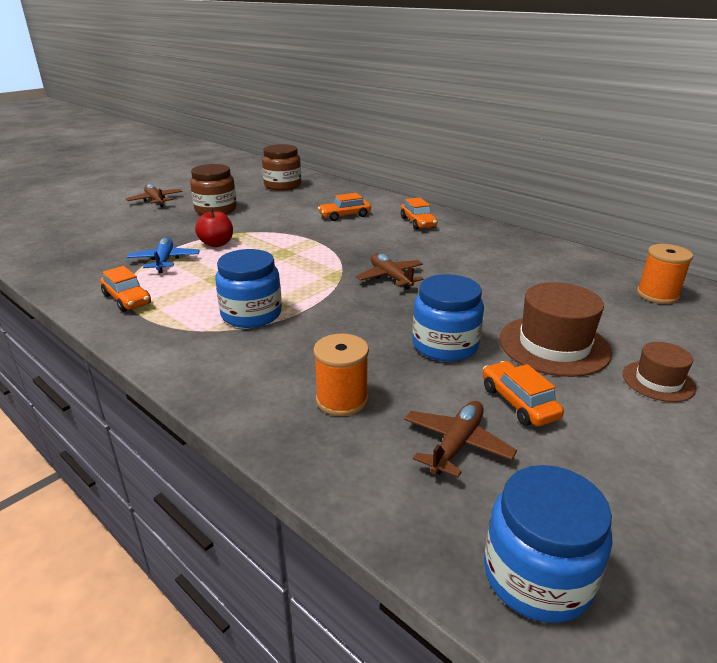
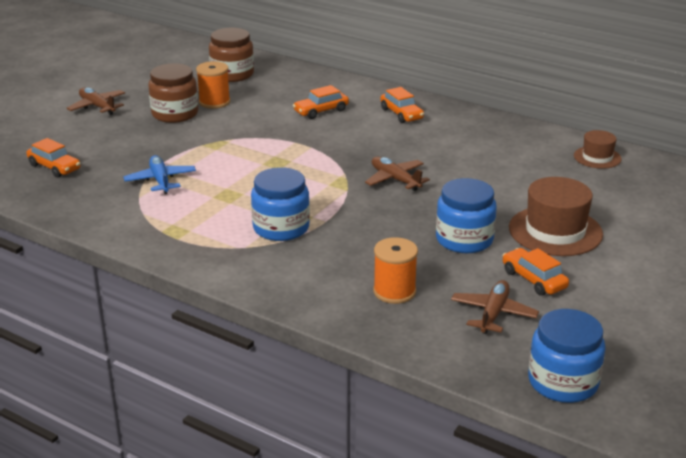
camera: 10 degrees left, 0 degrees up
(127, 299) = (152, 224): orange car -> orange car (54, 167)
(216, 244) = (202, 156): red apple -> none
(657, 295) = (640, 176): orange spool -> orange spool (214, 102)
(658, 381) = (639, 252): brown hat -> brown hat (597, 157)

